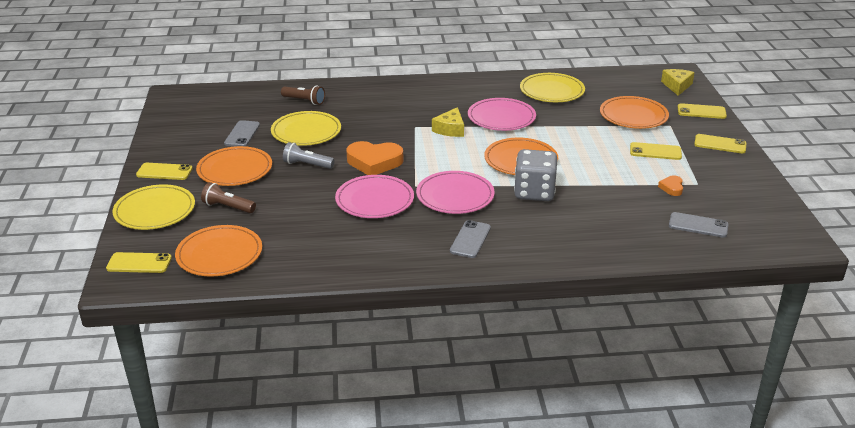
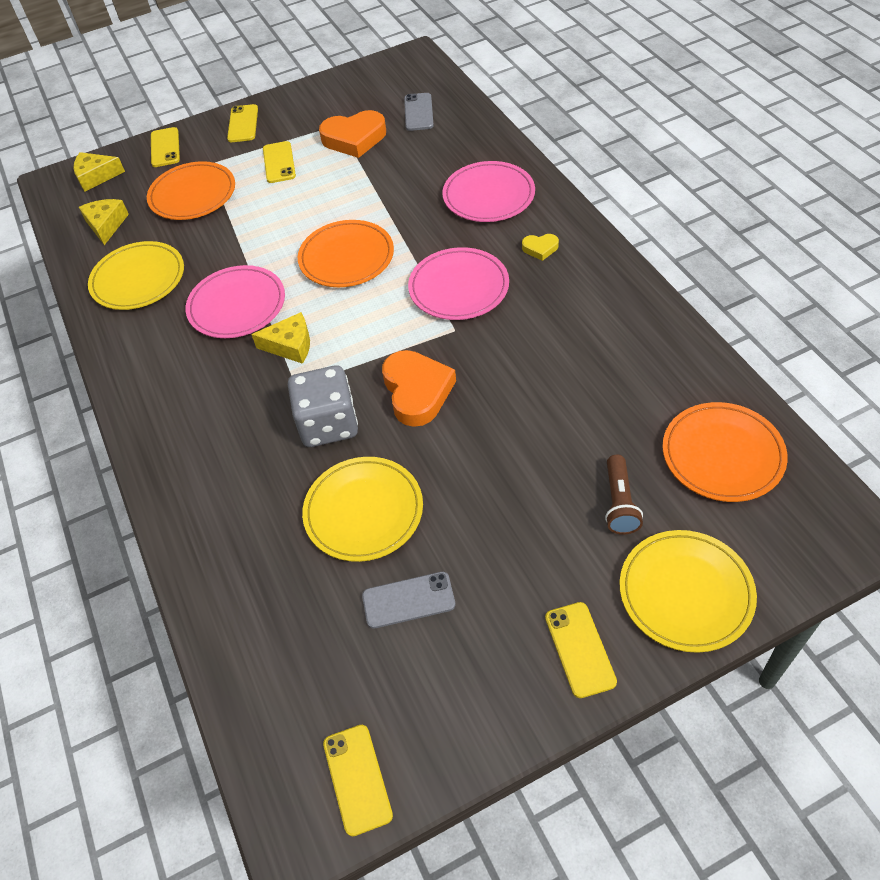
camera: 105 degrees left, 20 degrees up
(139, 263) = (804, 533): yellow phone -> yellow phone (357, 779)
(235, 170) = (520, 549): orange plate -> none
(304, 101) = (256, 565): brown flashlight -> none
(307, 165) = (461, 464): grey flashlight -> none
(374, 200) = (509, 355): pink plate -> pink plate (488, 195)
(470, 239) = (540, 248): grey phone -> yellow heart
(534, 192) = (415, 228): grey dice -> grey dice (328, 424)
(617, 85) = (106, 225): none -> yellow cheese
(672, 188) = (354, 139): orange heart -> orange heart, size x2.07

